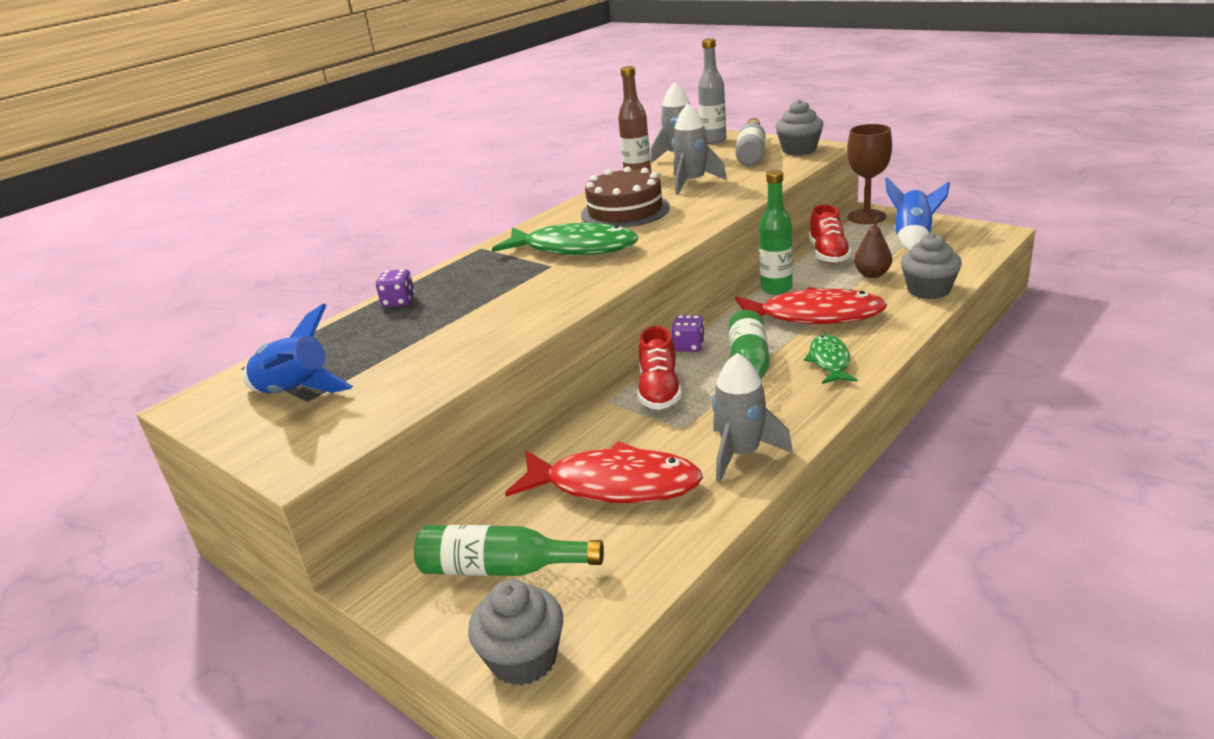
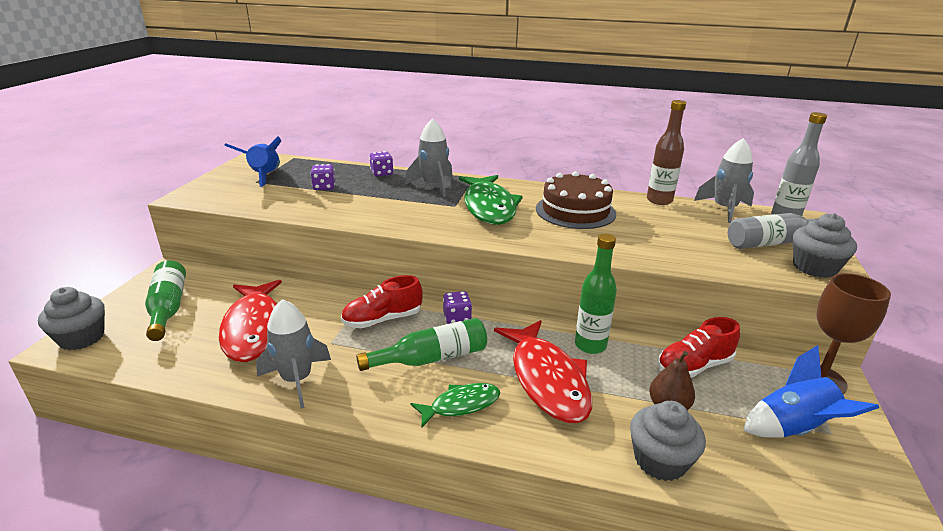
camera: 60 degrees right, 0 degrees up
(399, 344) = (324, 187): none -> purple dice
(693, 183) = (663, 227): grey rocket -> grey rocket (433, 186)

